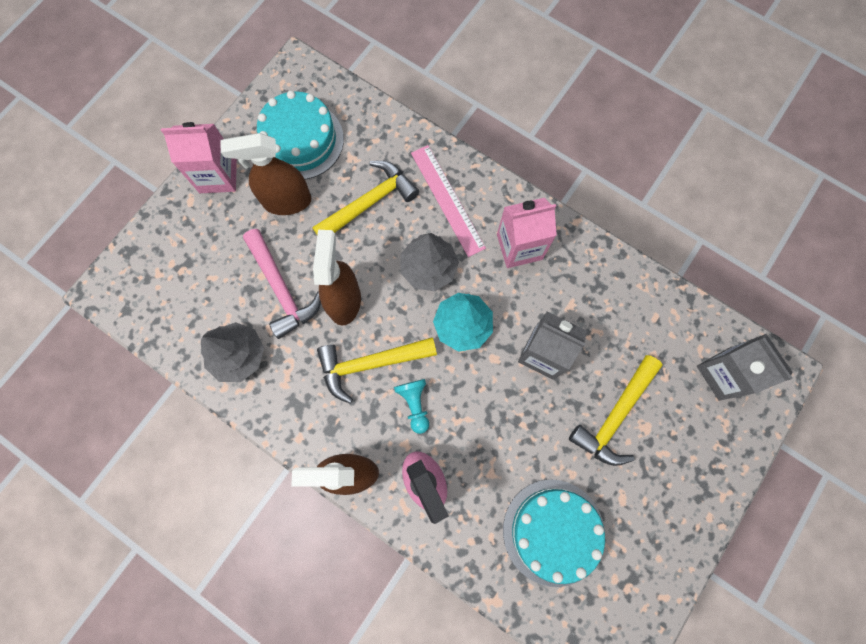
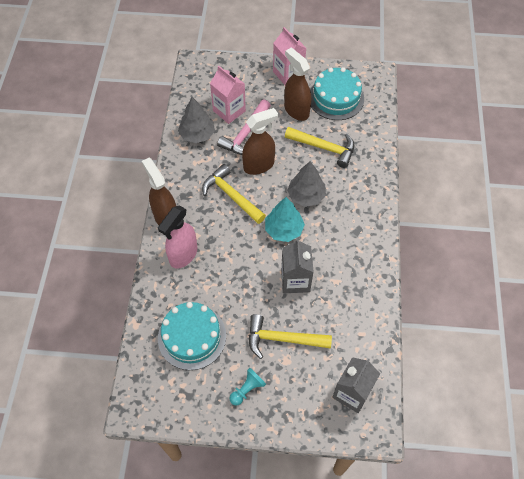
camera: 60 degrees right, 15 degrees down
(414, 404) = (222, 228): turquoise pawn -> turquoise pawn (247, 389)
(447, 200) = (354, 184): pink ruler -> none
(519, 247) = (353, 235): pink carton -> pink carton (229, 111)

